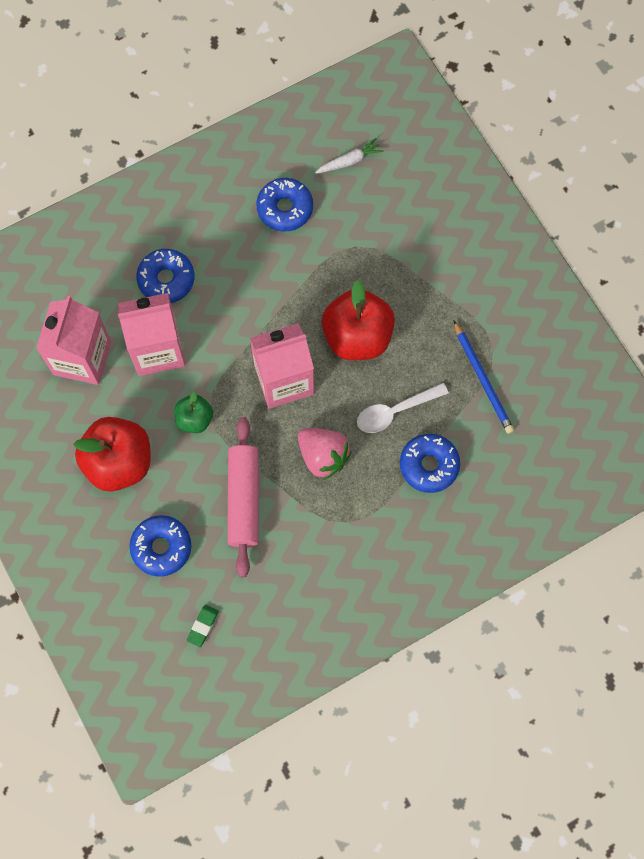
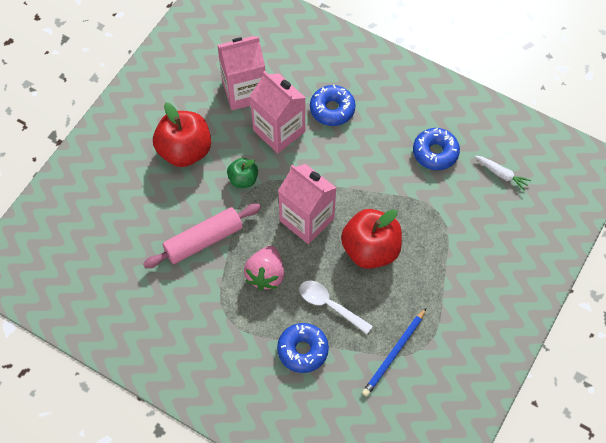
camera: 60 degrees right, 10 degrees down
(161, 547) = (140, 208): blue donut -> none
(203, 626) = (98, 263): green eraser -> none

